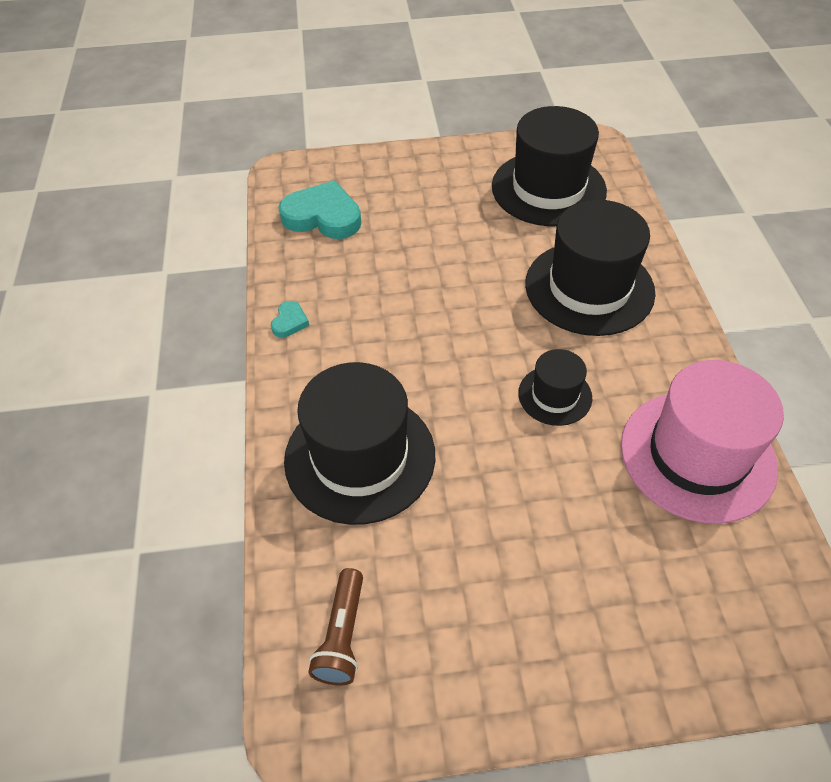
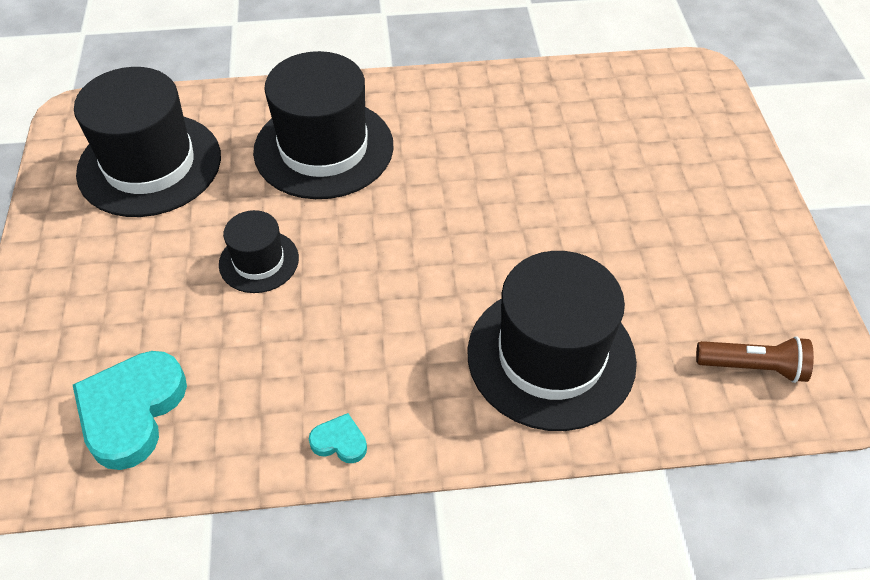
camera: 90 degrees left, 0 degrees up
(555, 395) = (468, 190): black hat -> black hat (259, 261)
(697, 455) = (535, 105): pink hat -> none

